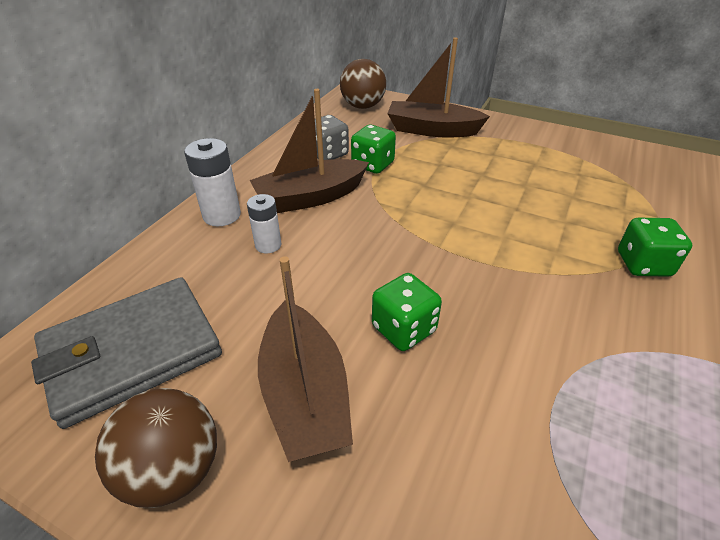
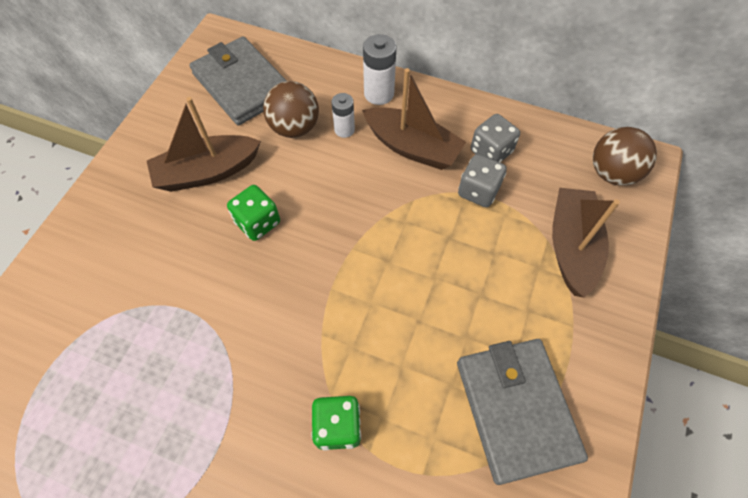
camera: 85 degrees right, 20 degrees up
(173, 470) = (167, 124): brown ball -> brown ball (294, 128)
(310, 197) = (412, 147): brown boat -> brown boat turned 150 degrees clockwise
(372, 165) = (478, 191): green dice -> grey dice
(580, 168) = (516, 409): none -> grey wallet

